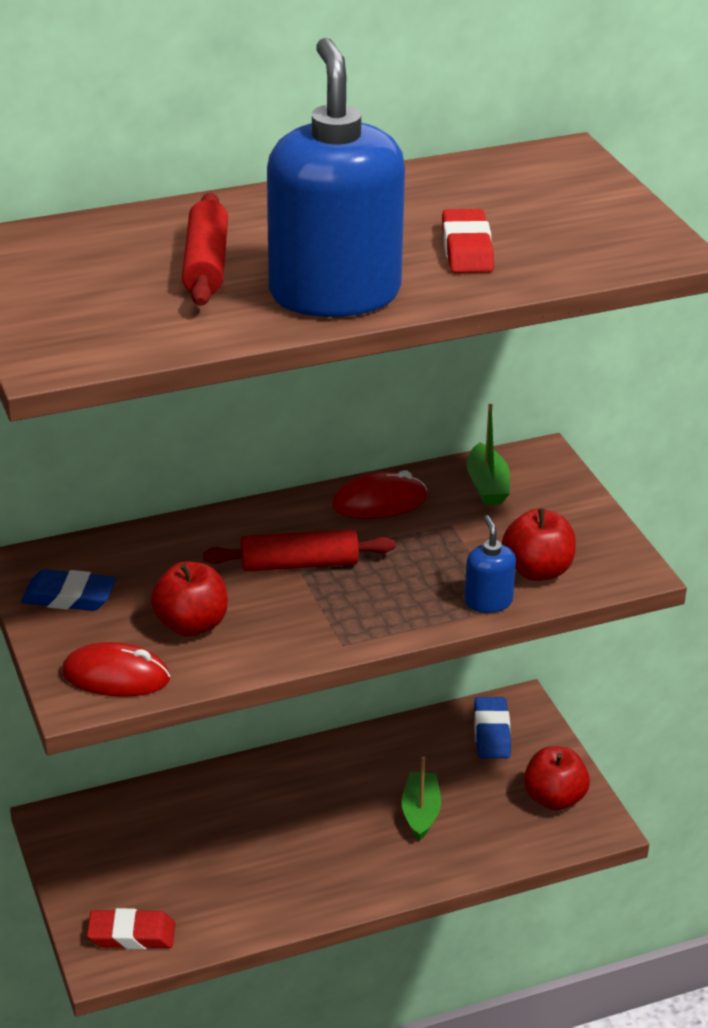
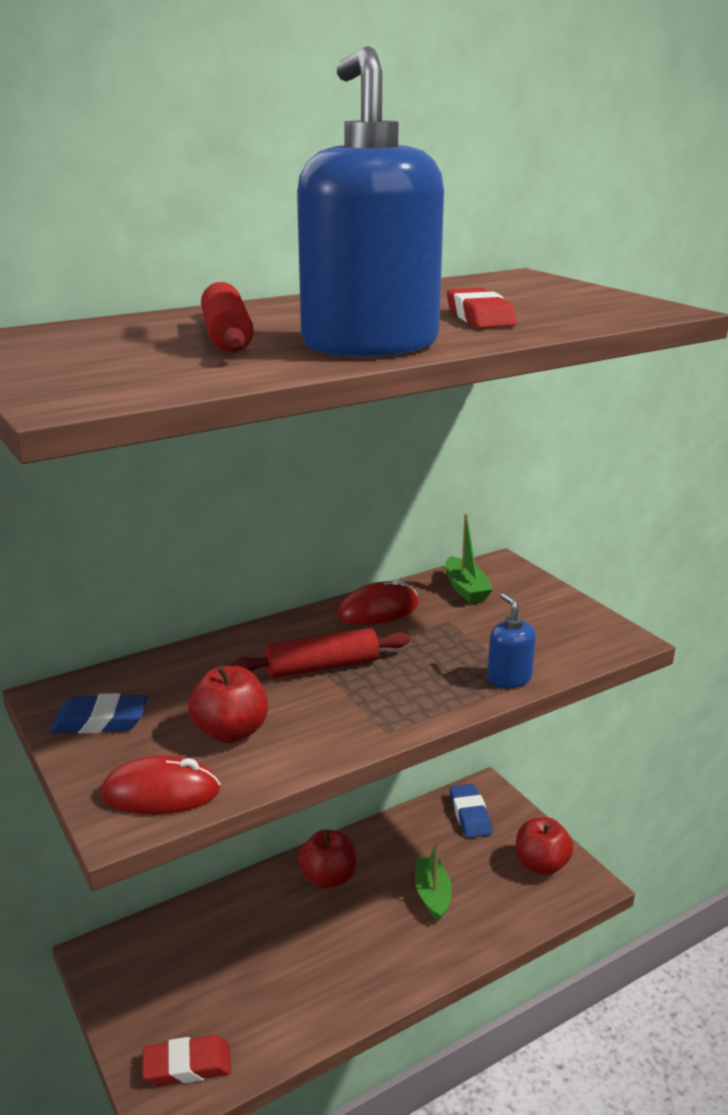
camera: 10 degrees left, 10 degrees down
(537, 570) = (540, 648): red apple -> red apple (328, 878)

